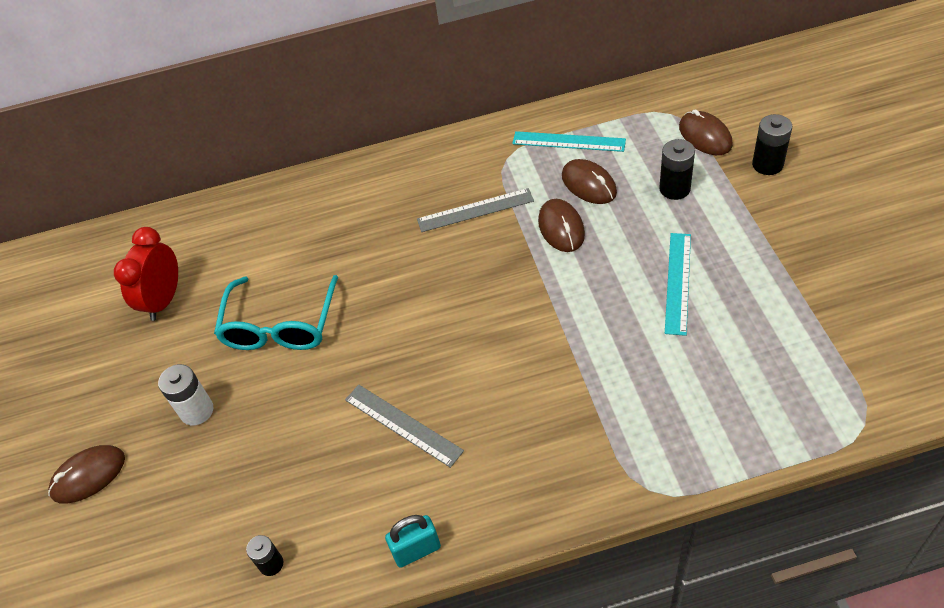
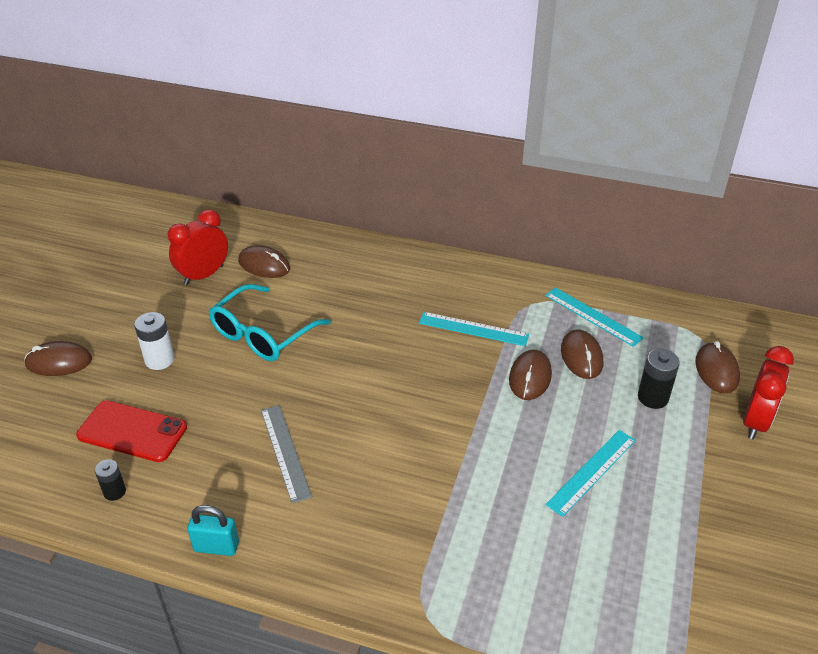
camera: 25 degrees right, 10 degrees down
(219, 256) = (264, 265): none -> brown mouse
(234, 497) = (132, 431): none -> red phone
(475, 210) = (473, 329): grey ruler -> turquoise ruler
(767, 164) = (755, 421): black battery -> red clock

